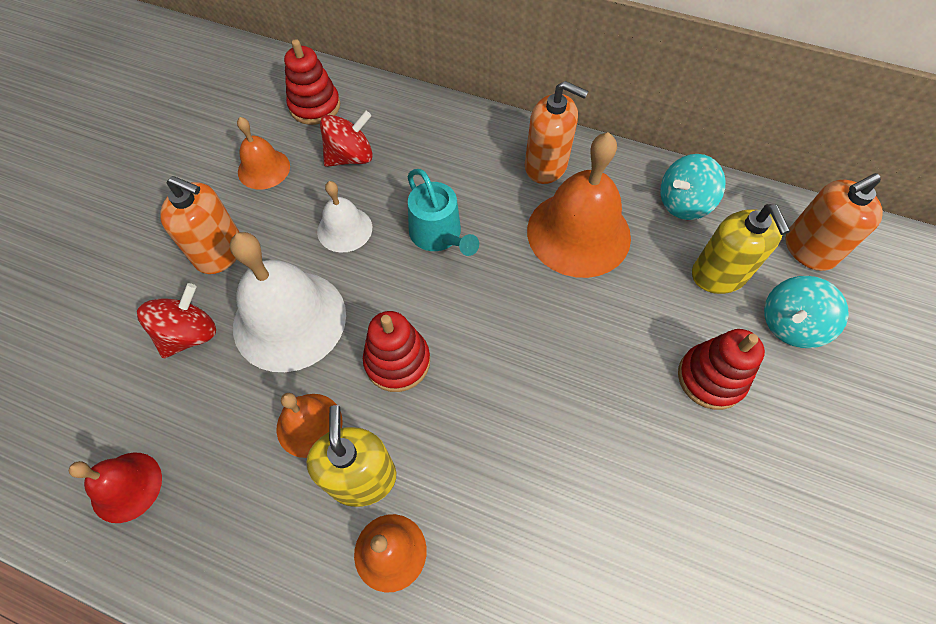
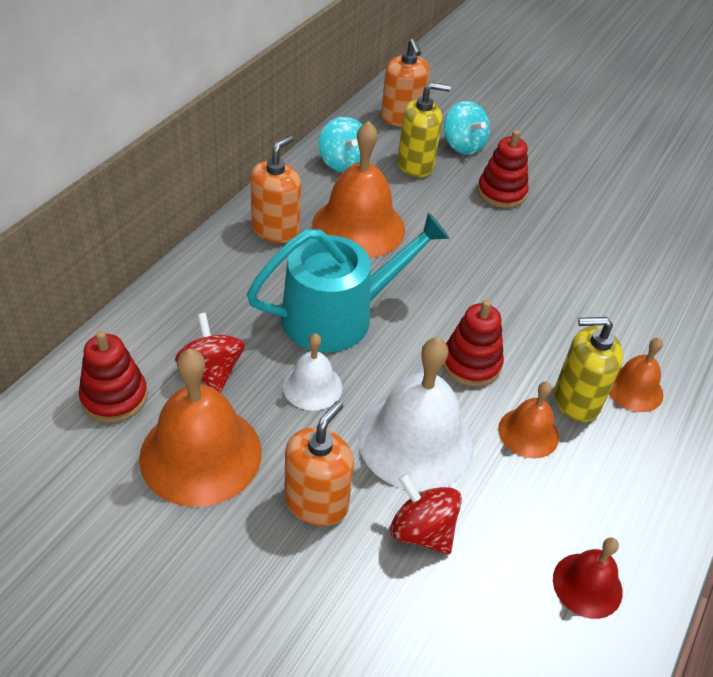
camera: 85 degrees left, 15 degrees down
(264, 169) = (201, 454): orange bell -> orange bell, size x1.87
(438, 235) = (338, 315): turquoise watering can -> turquoise watering can, size x1.68

